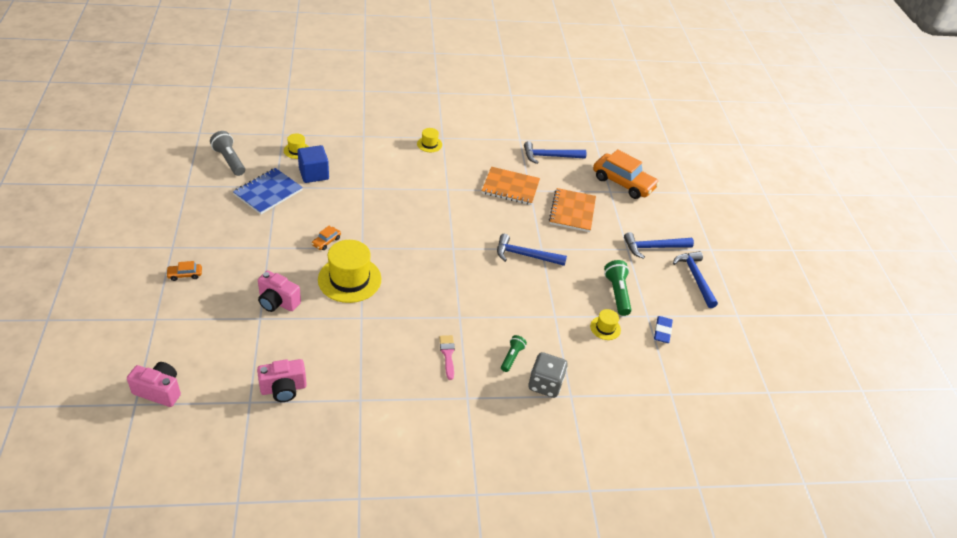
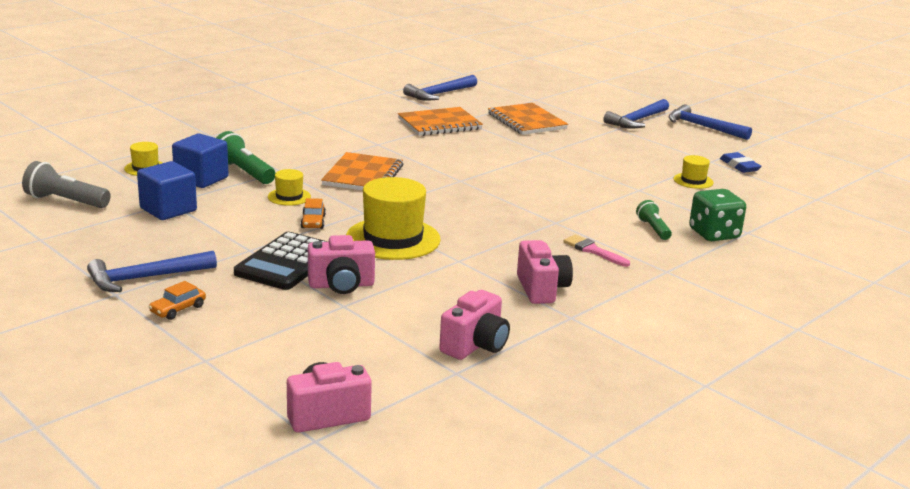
camera: 35 degrees left, 20 degrees down
(268, 192) = (168, 209): blue notebook -> blue cube
(273, 268) = (287, 263): none -> black calculator
(374, 368) = (541, 289): none -> pink camera
(402, 214) = (363, 175): none -> orange notebook
(429, 144) = (299, 120): yellow hat -> yellow hat (289, 197)
(525, 255) = (538, 161): blue hammer -> blue hammer (146, 278)
(545, 384) = (714, 234): grey dice -> green dice
(617, 293) = (661, 157): green flashlight -> green flashlight (244, 172)
(623, 183) = (537, 91): orange car -> none

